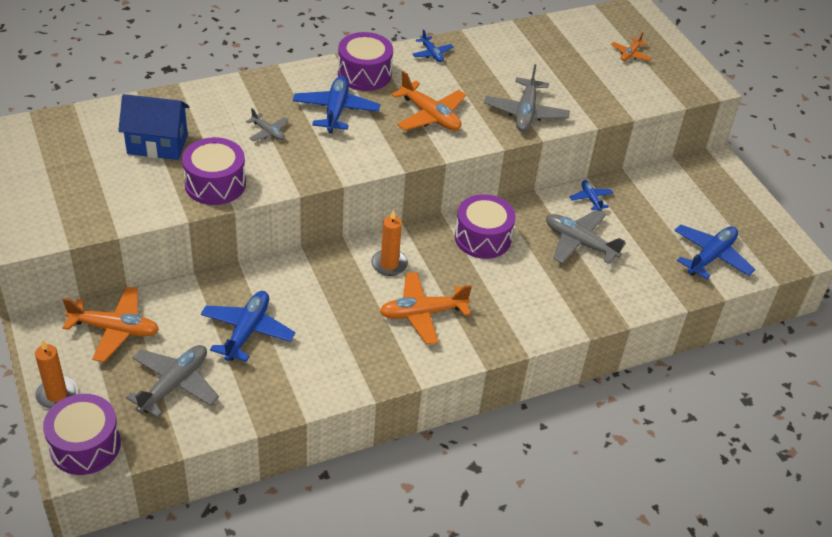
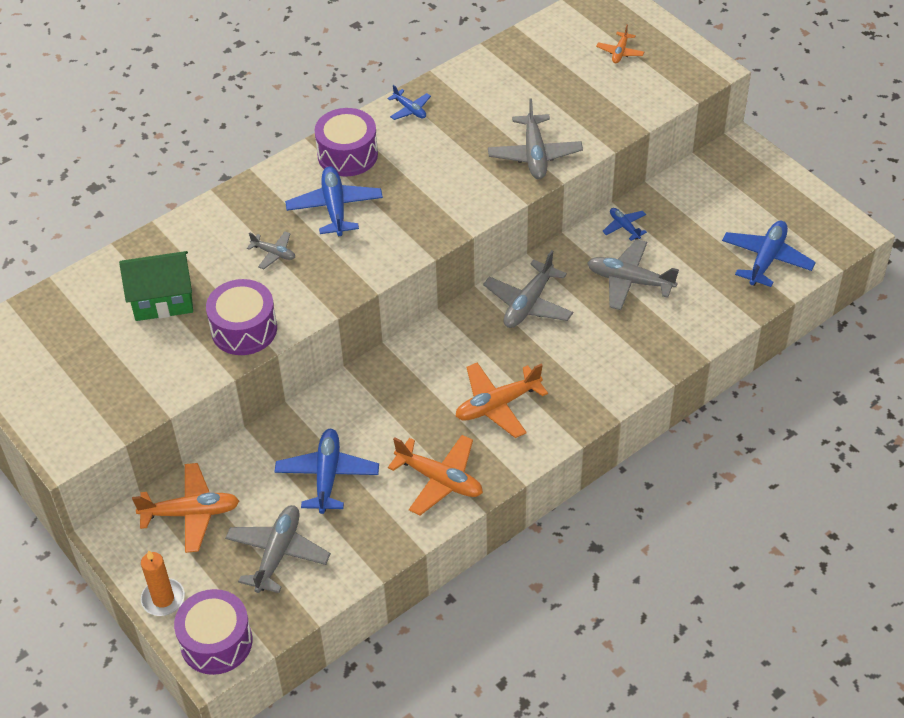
camera: 10 degrees left, 5 degrees up
(157, 144) = (163, 301): blue house -> green house
(389, 264) = (443, 360): orange candle -> none
(430, 115) = (436, 186): orange plane -> orange plane (439, 480)
(482, 238) = (528, 303): purple drum -> grey plane

